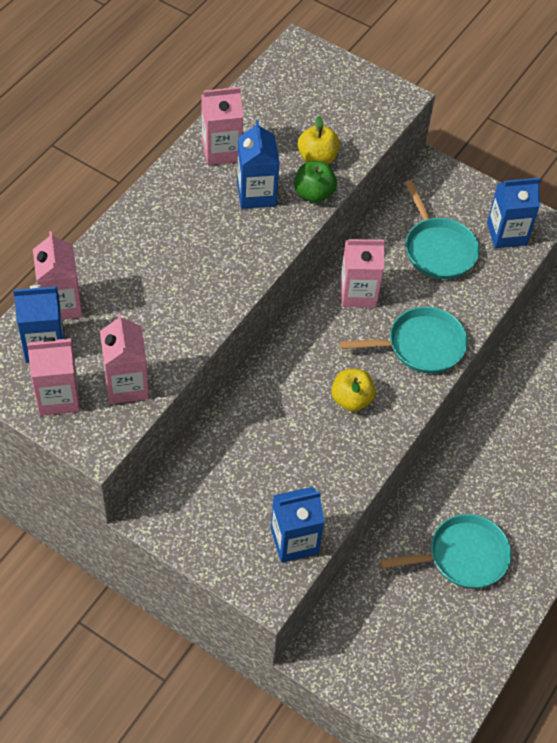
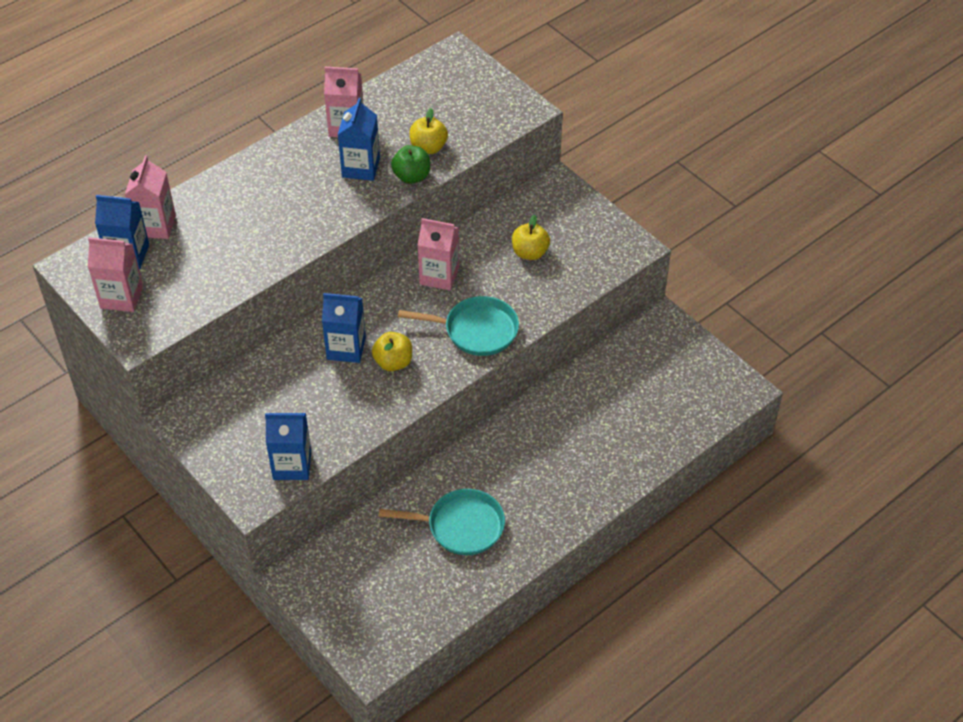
camera: 20 degrees right, 5 degrees down
(126, 385) = (181, 299): pink carton -> none
(438, 249) = (530, 253): turquoise pan -> yellow apple
(506, 234) = (600, 251): blue carton -> blue carton (346, 348)

